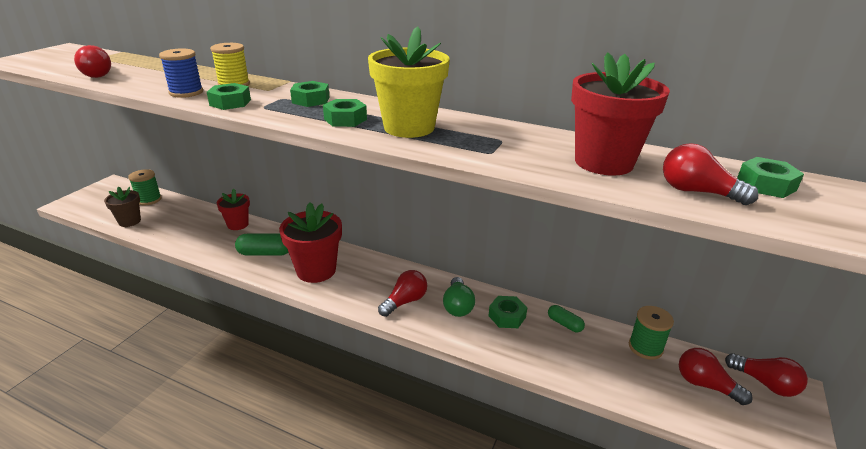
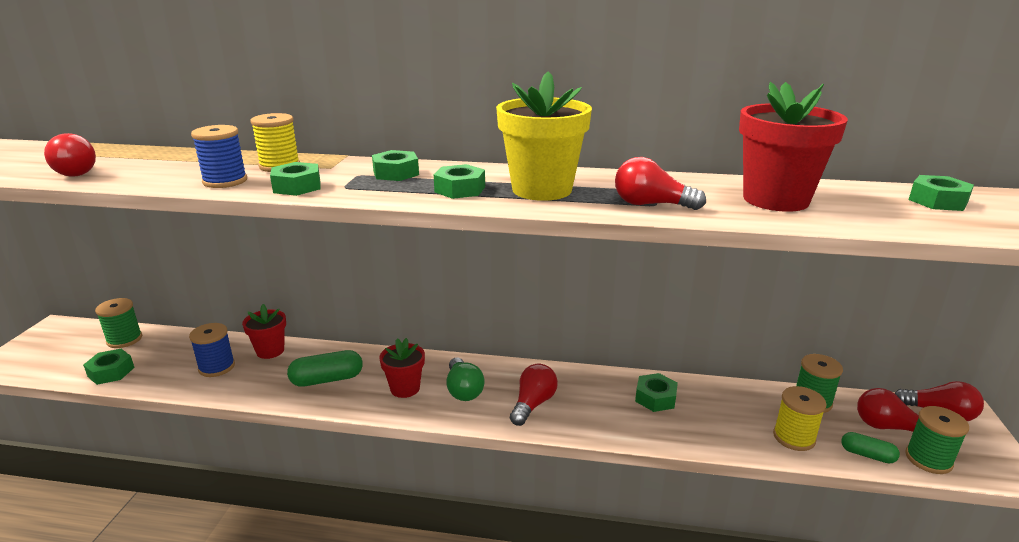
camera: 15 degrees left, 5 degrees down
(129, 221) = (111, 372): brown flower pot -> green nut
(197, 230) = (217, 367): none -> blue spool
(316, 270) = (405, 388): red flower pot -> red flower pot, size x0.59
(457, 306) = (595, 397): green light bulb -> green light bulb (463, 390)
(564, 324) = (719, 394): green capsule -> green capsule (867, 455)
(609, 375) = (794, 437): none -> yellow spool
(697, 192) = (887, 216): red light bulb -> red light bulb (651, 205)
(727, 422) = (928, 459): none -> green spool

